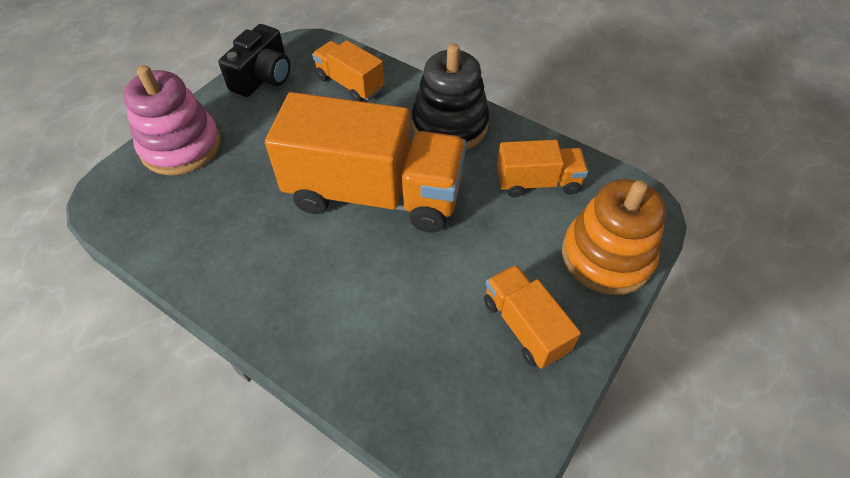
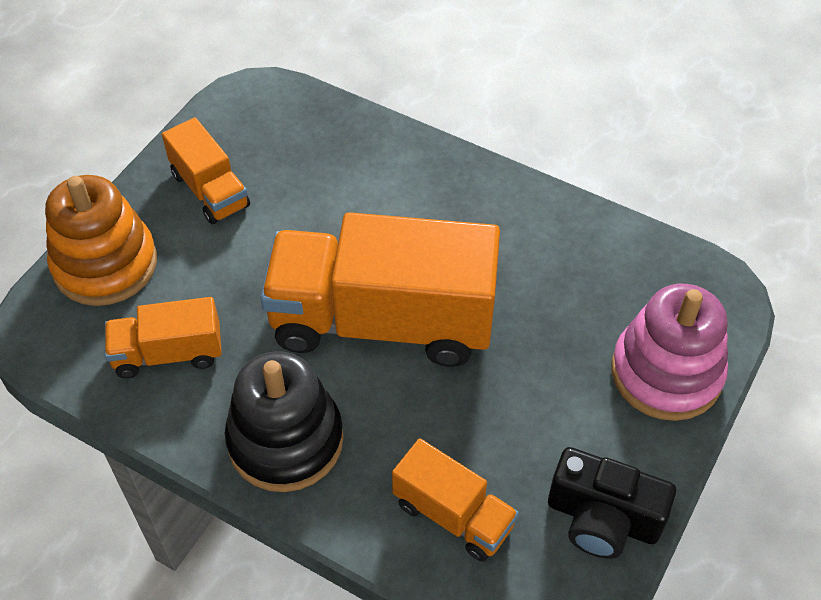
camera: 175 degrees right, 0 degrees up
(263, 77) = (603, 518): black camera -> black camera turned 90 degrees counterclockwise

